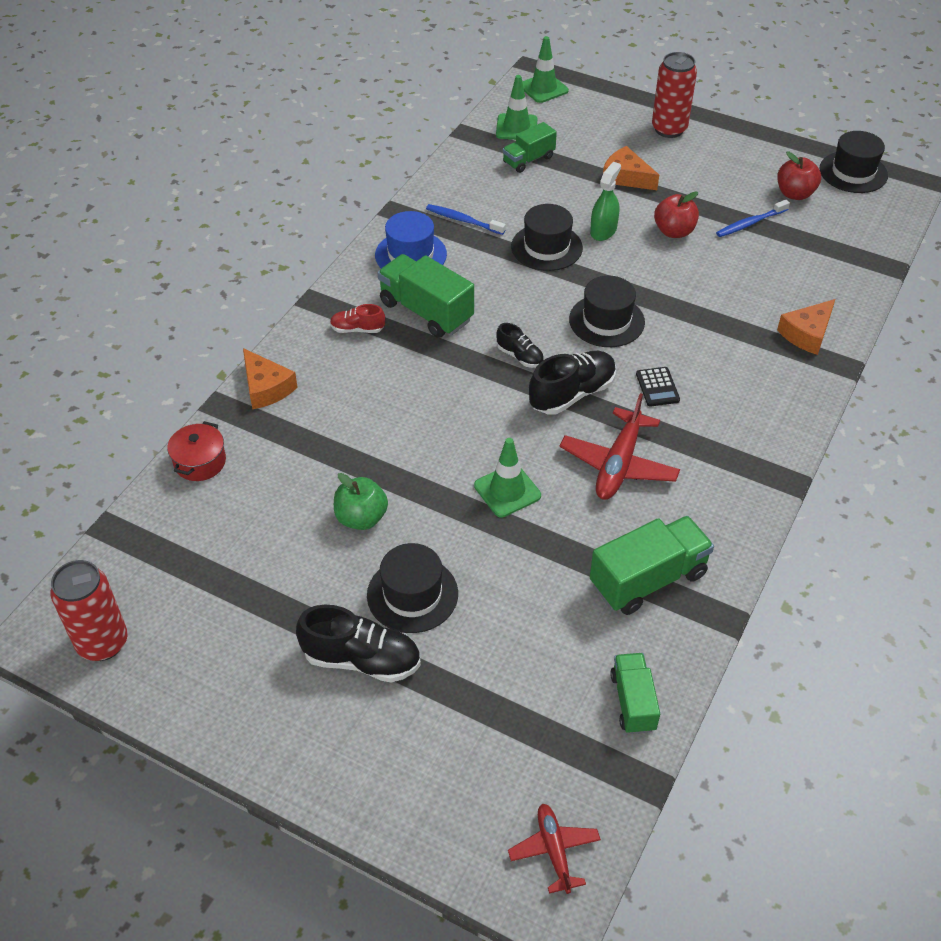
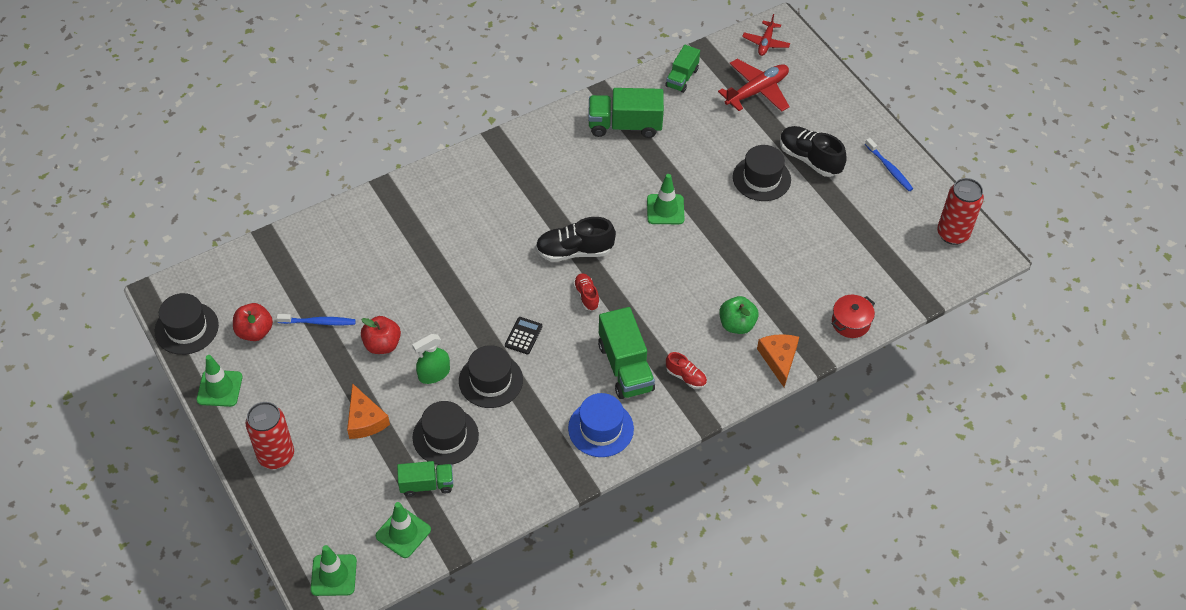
camera: 150 degrees left, 5 degrees up
(361, 518) = (765, 235): green apple -> green apple (737, 324)
(463, 220) = (534, 443): blue toothbrush -> blue toothbrush (889, 168)
(520, 356) = (586, 296): black shoe -> red shoe
(606, 321) = (503, 293): black hat -> black hat (445, 436)
(618, 464) = (585, 193): red plane -> red plane (757, 91)
(657, 387) = (515, 229): black calculator -> black calculator (523, 336)
(769, 148) = (219, 388): none -> green traffic cone
(807, 334) = (381, 216): orange cheese -> none

